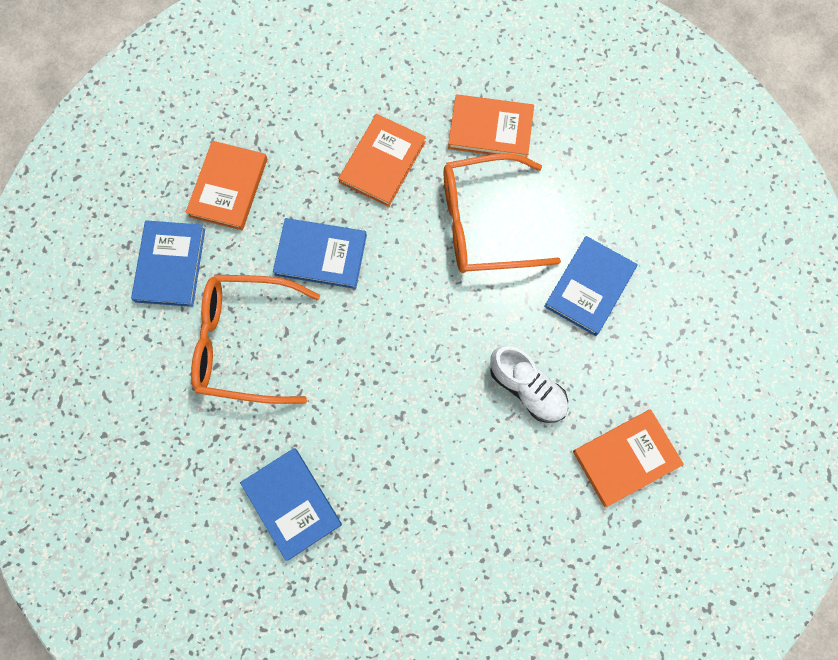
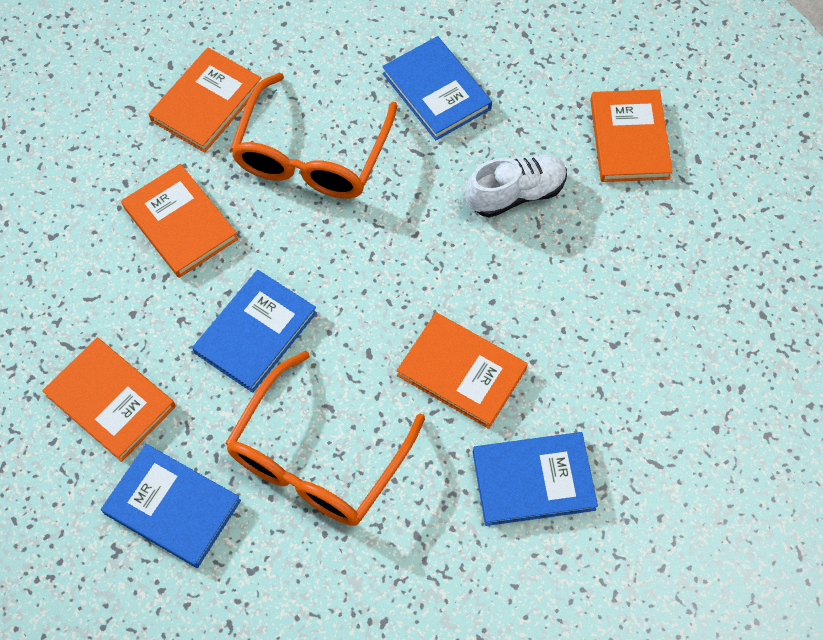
camera: 65 degrees left, 10 degrees down
(355, 413) = (461, 372): none -> orange book

